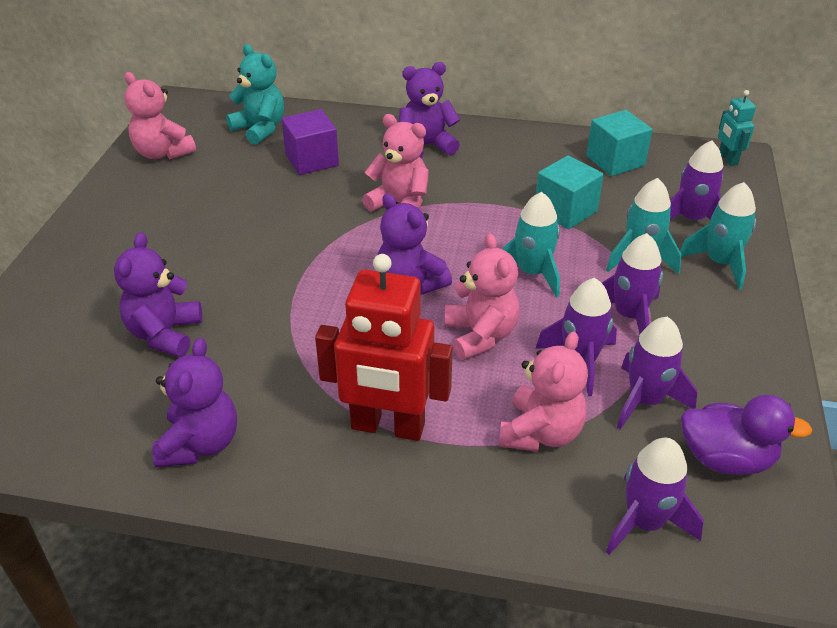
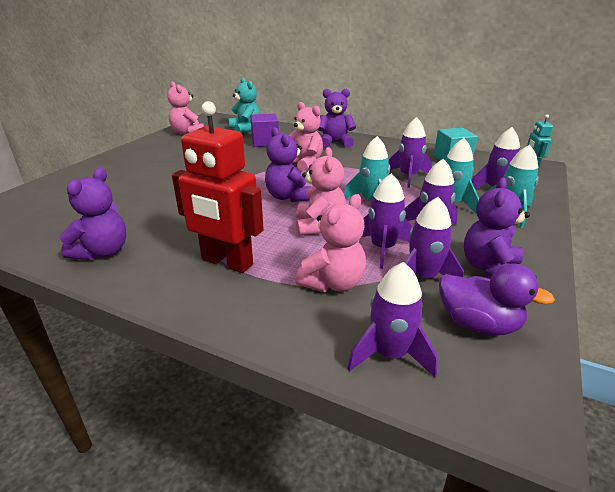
camera: 15 degrees right, 10 degrees down
(165, 334) = (126, 200): purple teddy bear -> purple teddy bear (490, 268)
(565, 211) = (408, 177): turquoise cube -> purple rocket

